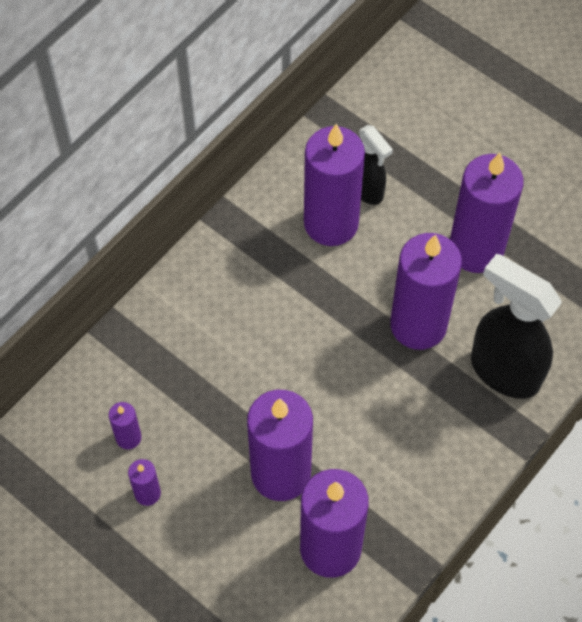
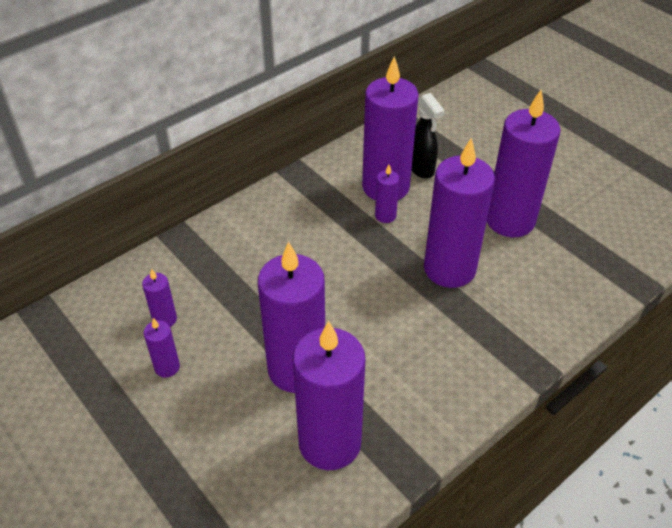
camera: 10 degrees right, 15 degrees down
(337, 264) = (385, 216): none -> purple candle
(503, 371) = (525, 315): black spray bottle -> none

